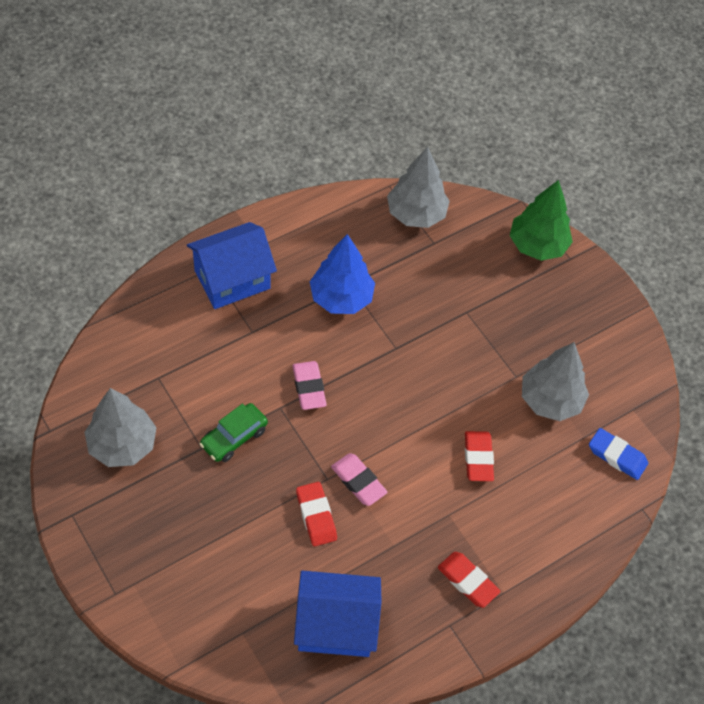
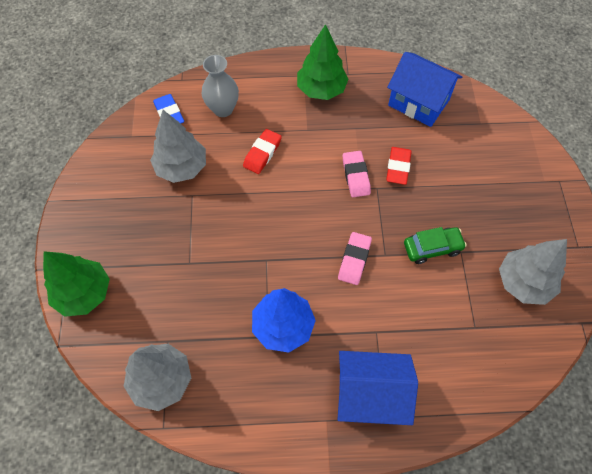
camera: 145 degrees left, 5 degrees up
(467, 581) = (321, 89): red eraser -> green tree
(563, 492) = (223, 109): none -> grey vase

